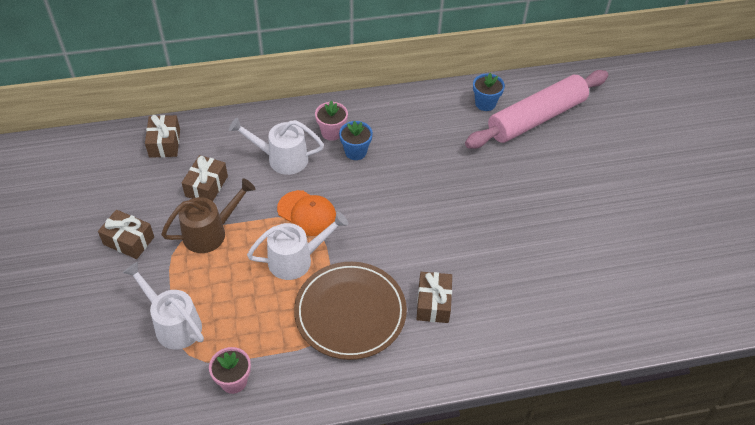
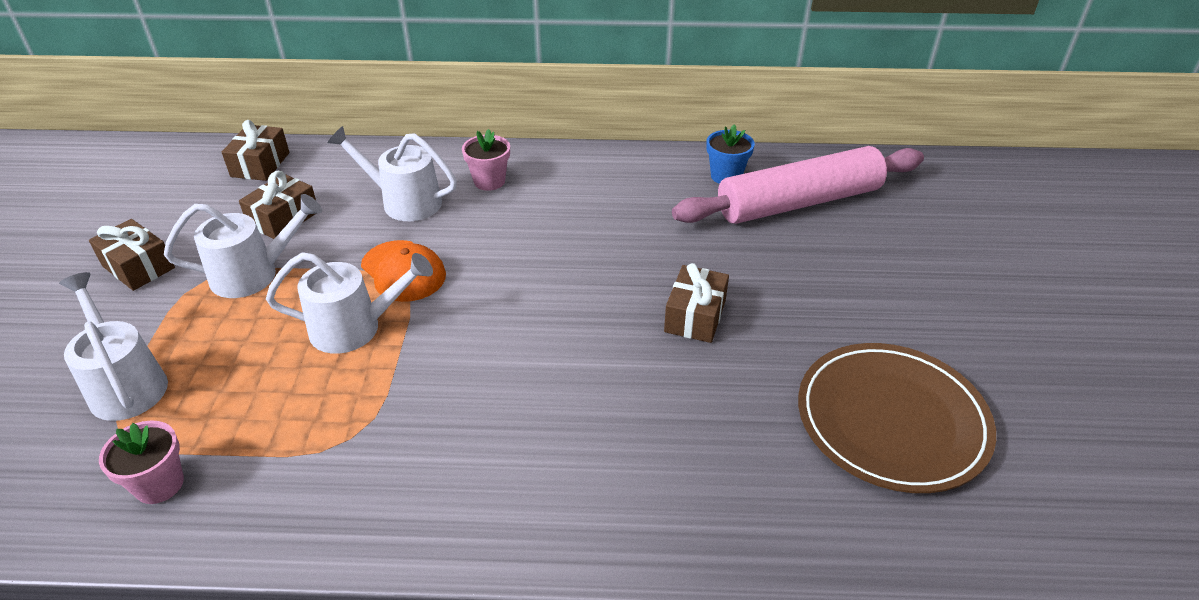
camera: 15 degrees right, 10 degrees down
(211, 232) = (255, 274): brown watering can -> white watering can
(350, 312) = (398, 416): brown plate -> brown plate (891, 420)
(355, 152) = (511, 207): blue flower pot -> none
(433, 303) = (538, 426): brown gift -> brown gift (695, 316)

